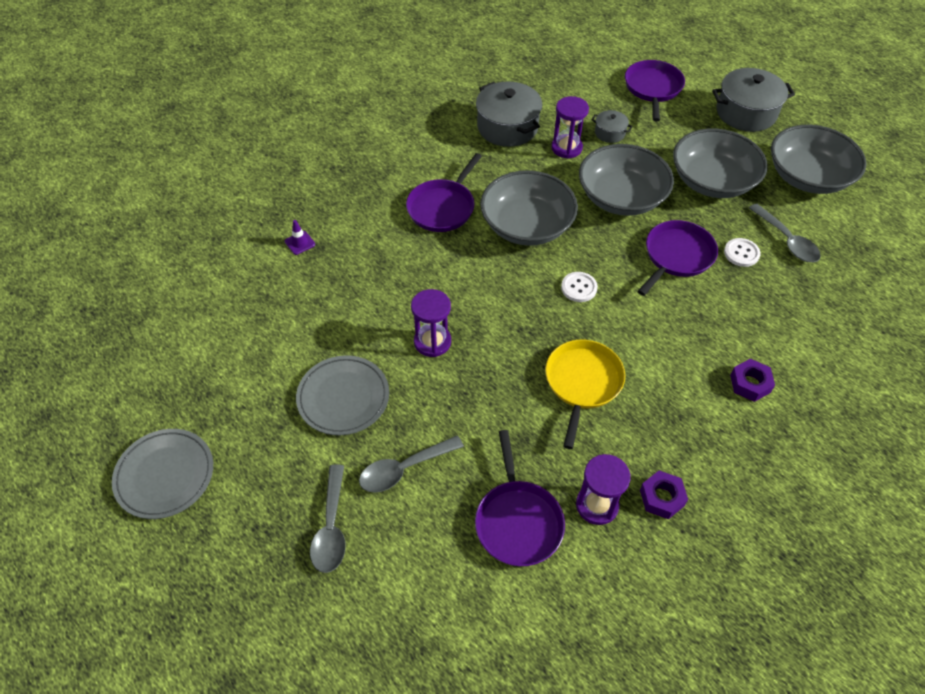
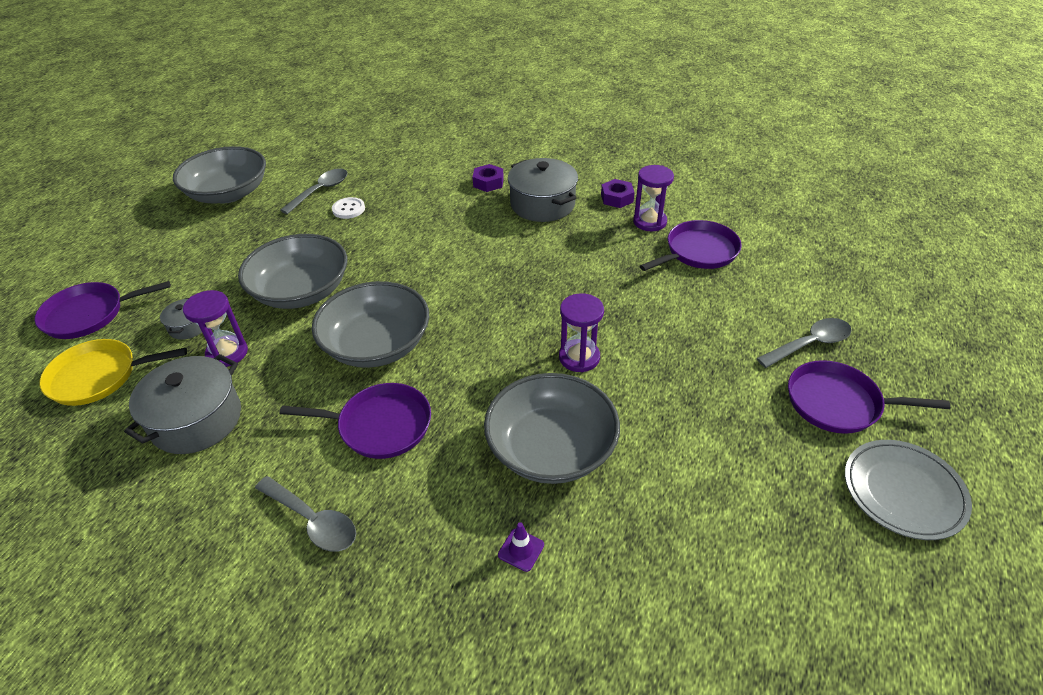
camera: 115 degrees left, 10 degrees down
(343, 397) = (693, 394): grey plate -> none
(404, 469) = (720, 323): grey spoon -> grey spoon (313, 521)
(579, 288) = (445, 285): white button -> none
(582, 382) = (550, 255): yellow pan -> yellow pan (98, 376)
(677, 256) = (370, 240): purple pan -> purple pan (838, 403)
(712, 181) = (253, 241): grey bowl -> grey bowl (551, 448)
(746, 113) = (131, 242): grey pot -> grey pot (542, 204)

